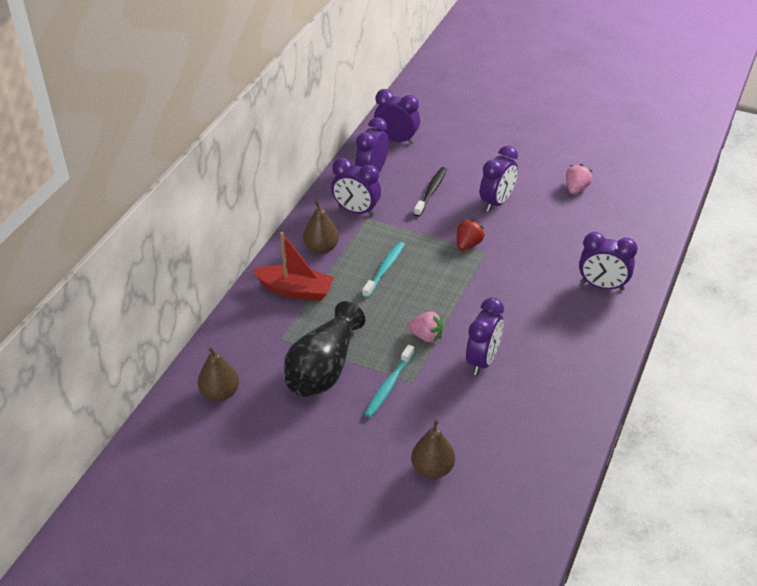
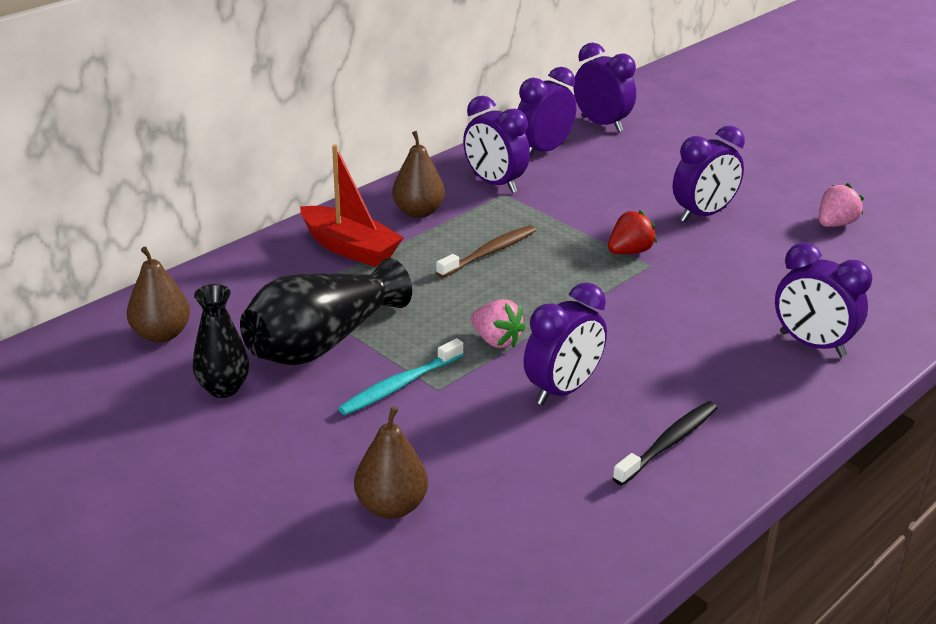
camera: 20 degrees right, 10 degrees down
(285, 421) = (223, 388): none -> black vase
(384, 269) = (489, 252): turquoise toothbrush -> brown toothbrush
(431, 191) = (614, 185): black toothbrush -> black toothbrush (668, 443)

